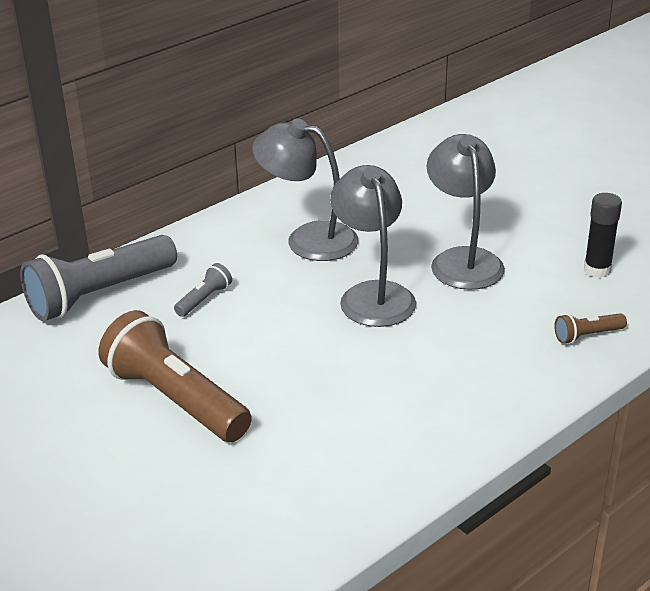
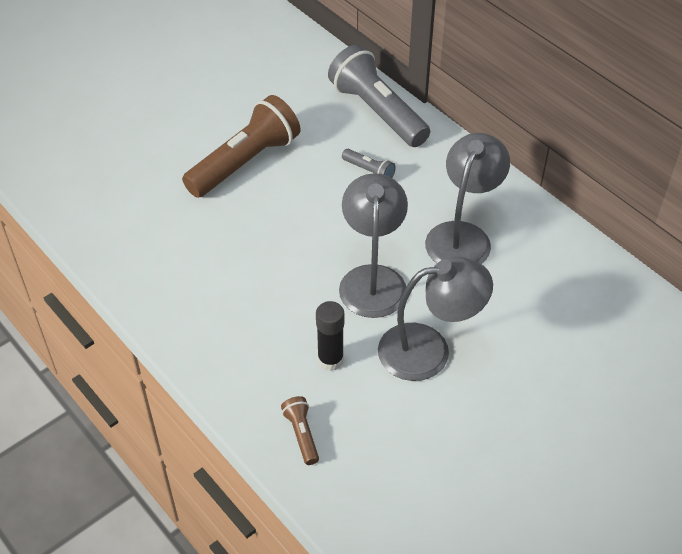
camera: 90 degrees right, 15 degrees up
(373, 295) = (372, 279): grey lamp -> grey lamp turned 75 degrees counterclockwise
(597, 270) = (411, 462): black glue stick -> black glue stick (330, 360)

